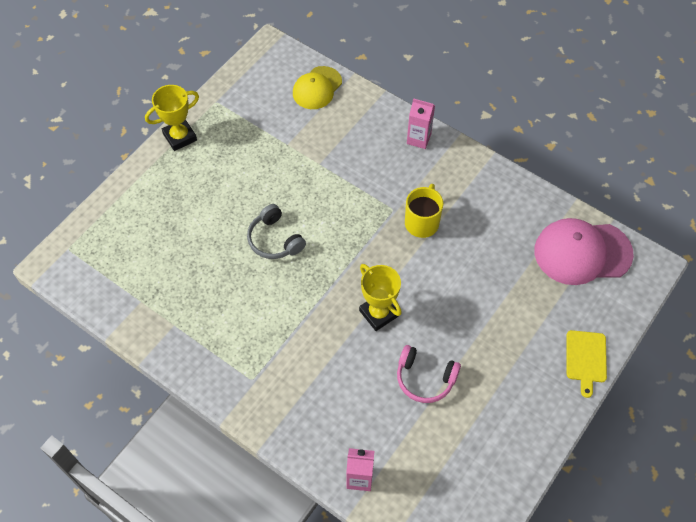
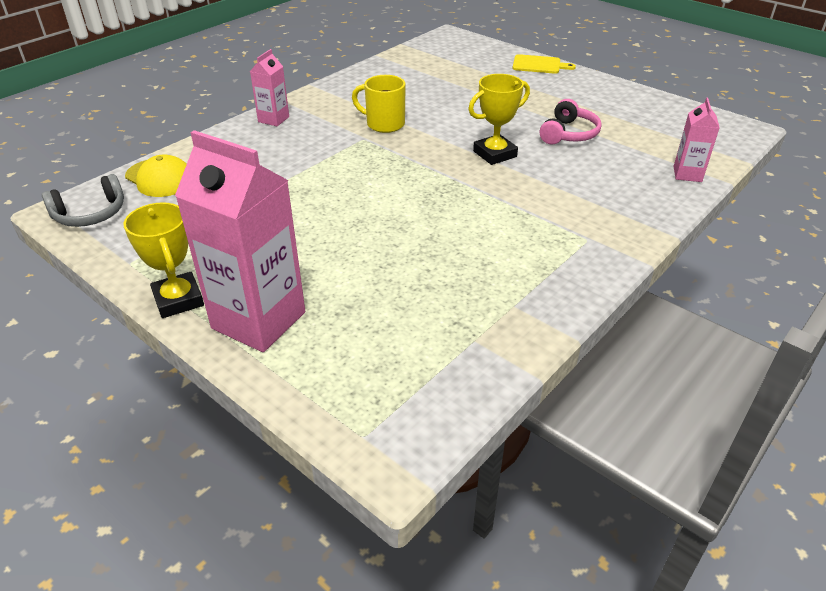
camera: 85 degrees left, 20 degrees down
(160, 182) = (259, 320): none -> pink carton
(274, 240) = (388, 217): grey headphones -> grey headphones (90, 214)
(582, 252) = (433, 57): pink cap -> none

